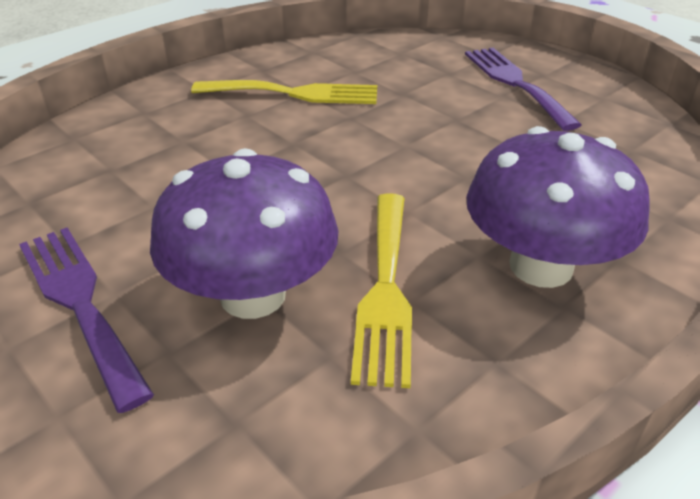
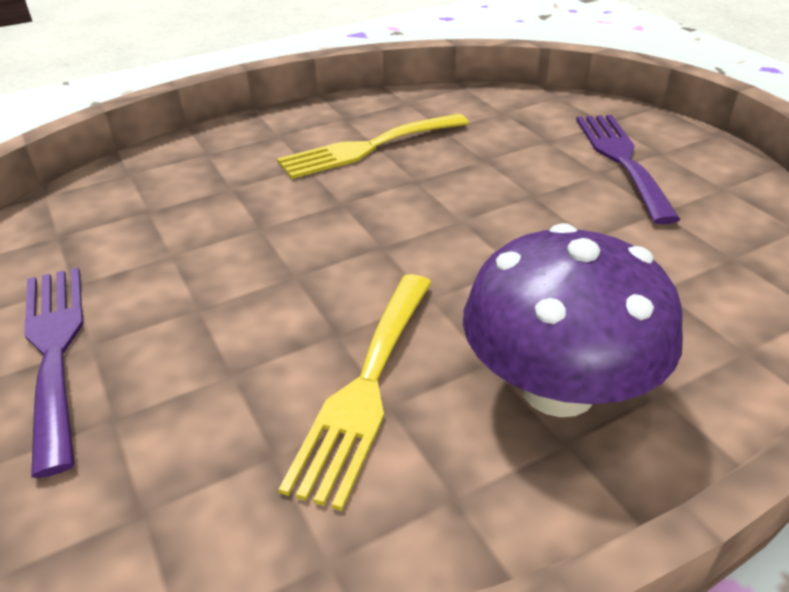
camera: 15 degrees right, 0 degrees up
(253, 295) = (224, 370): purple mushroom -> none
(295, 93) = (368, 148): yellow fork -> yellow fork turned 135 degrees clockwise

